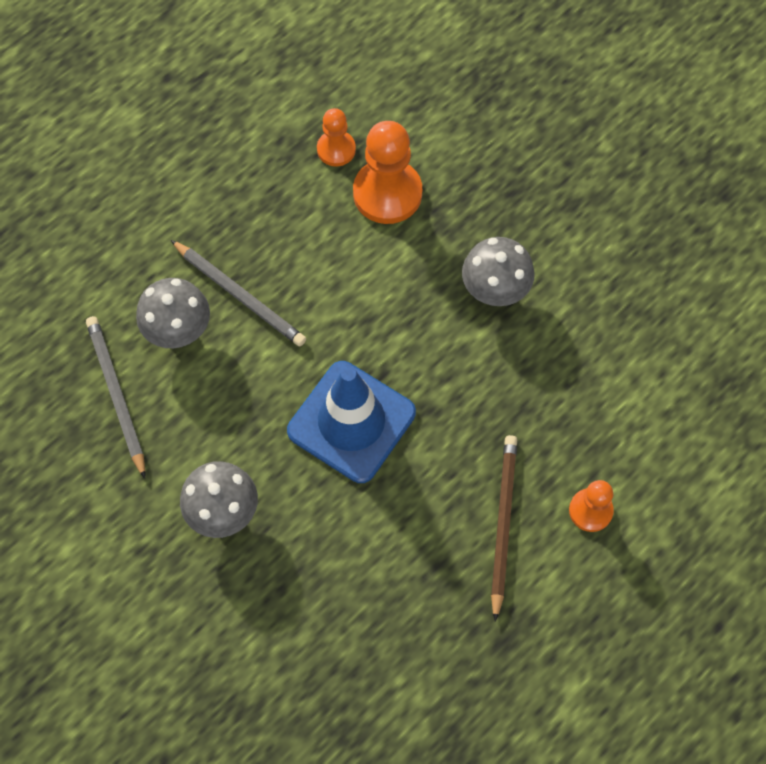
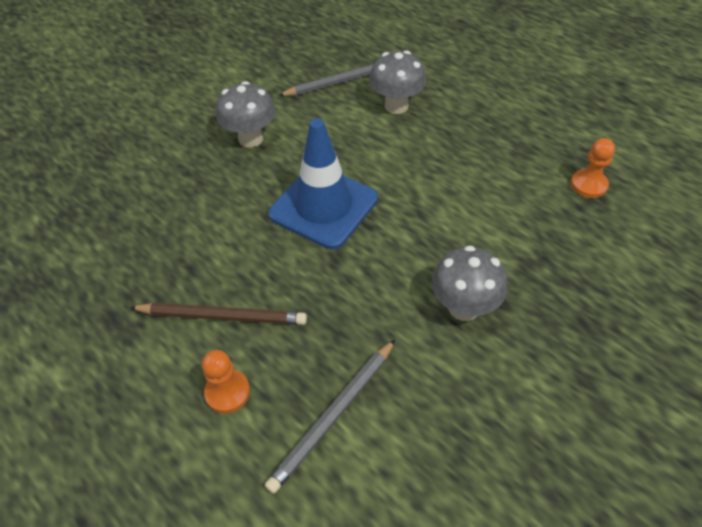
camera: 90 degrees right, 15 degrees down
(240, 295) = (432, 135): grey pencil -> grey pencil (334, 416)
(387, 193) = (553, 222): orange pawn -> none

